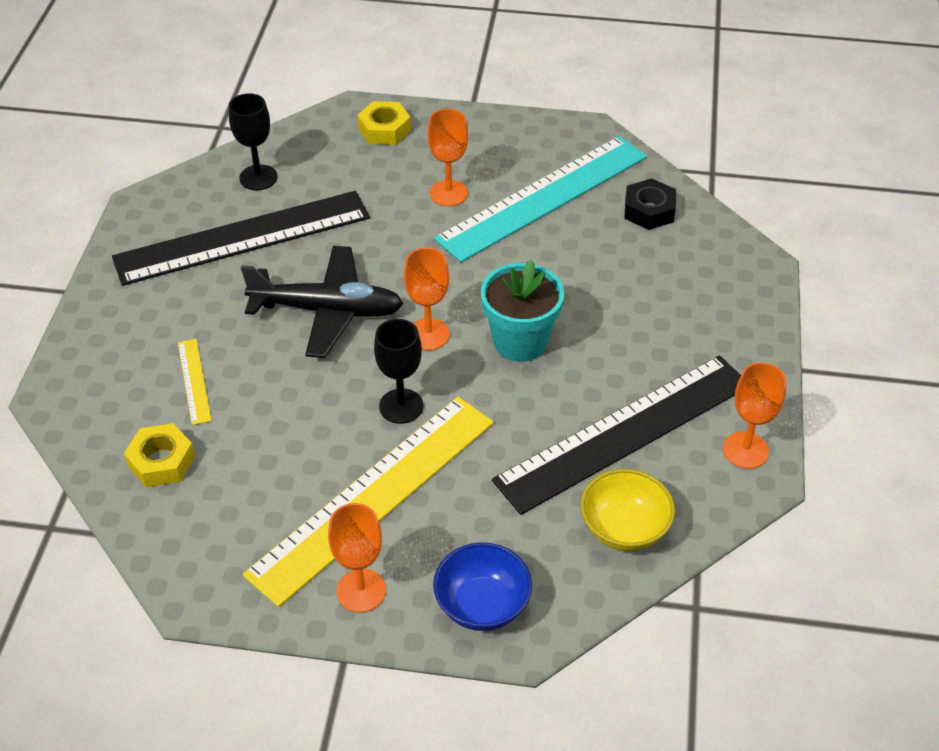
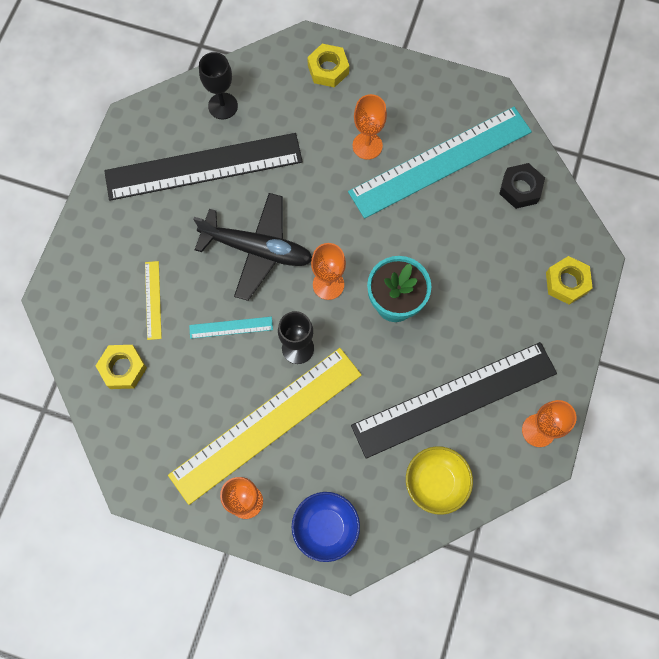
camera: 10 degrees right, 25 degrees up
(306, 396) = (231, 327): none -> turquoise ruler
(734, 293) = (566, 282): none -> yellow nut

